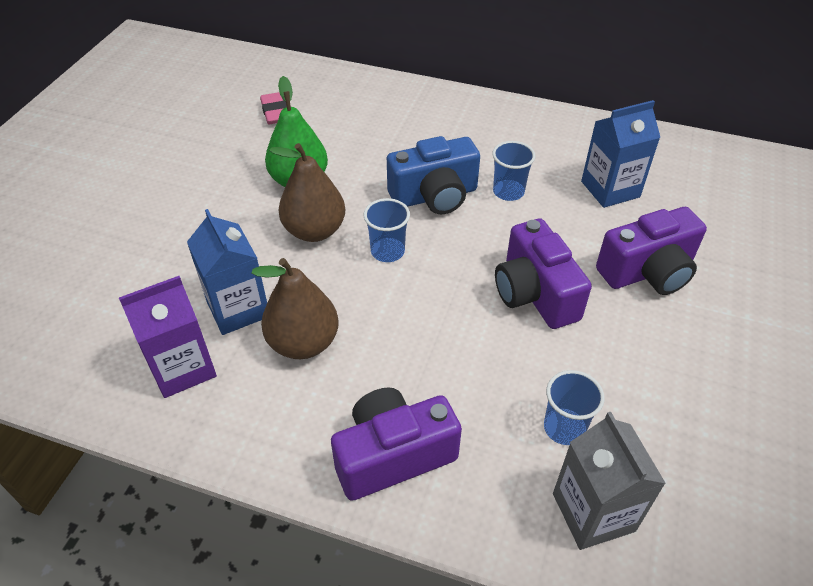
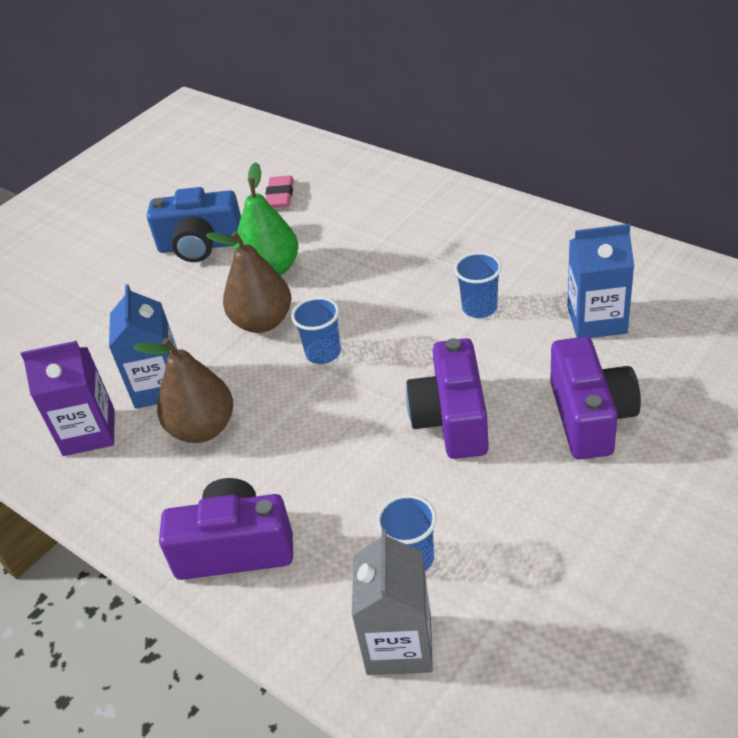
camera: 25 degrees right, 5 degrees down
(434, 196) = (398, 302): blue camera -> blue camera (201, 246)
(648, 272) = (590, 417): purple camera -> purple camera turned 90 degrees counterclockwise

